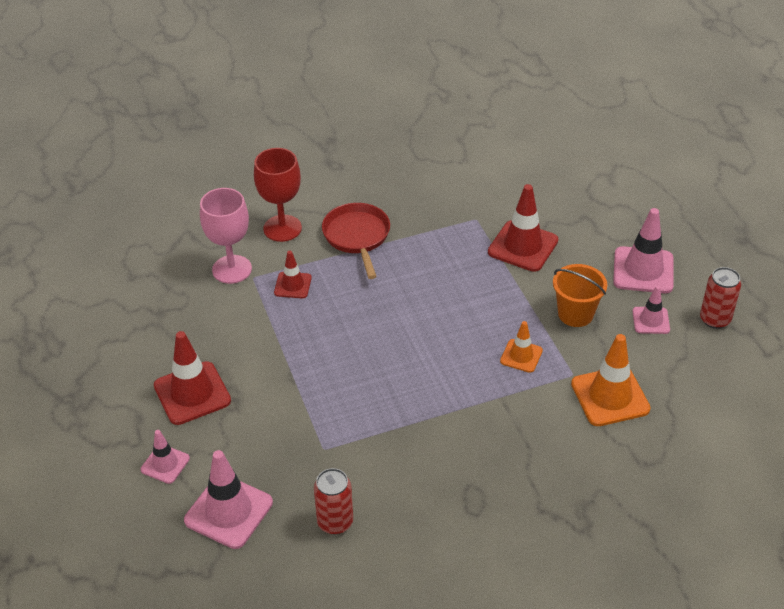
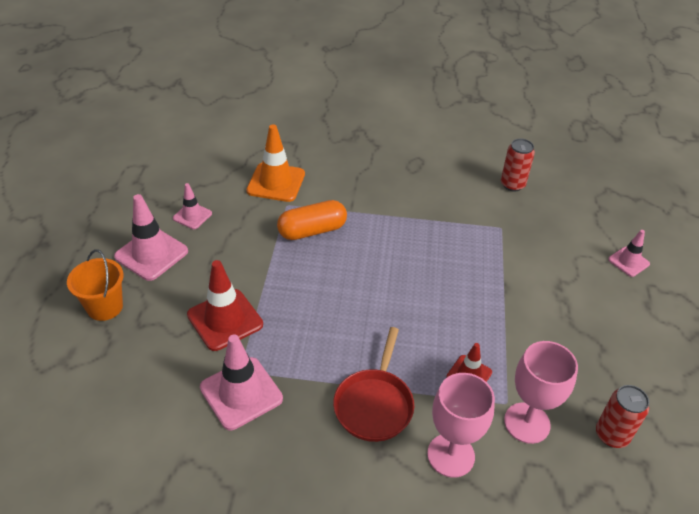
camera: 155 degrees left, 0 degrees up
(192, 393) = (597, 307): red traffic cone -> none
(228, 511) = (585, 215): pink traffic cone -> pink traffic cone (241, 393)
(282, 228) = (451, 455): red goblet -> pink goblet
(521, 356) = (312, 230): orange traffic cone -> orange capsule
(575, 314) = (242, 243): orange bucket -> orange bucket (105, 307)
(715, 319) = (147, 198): red can -> red can (611, 435)

